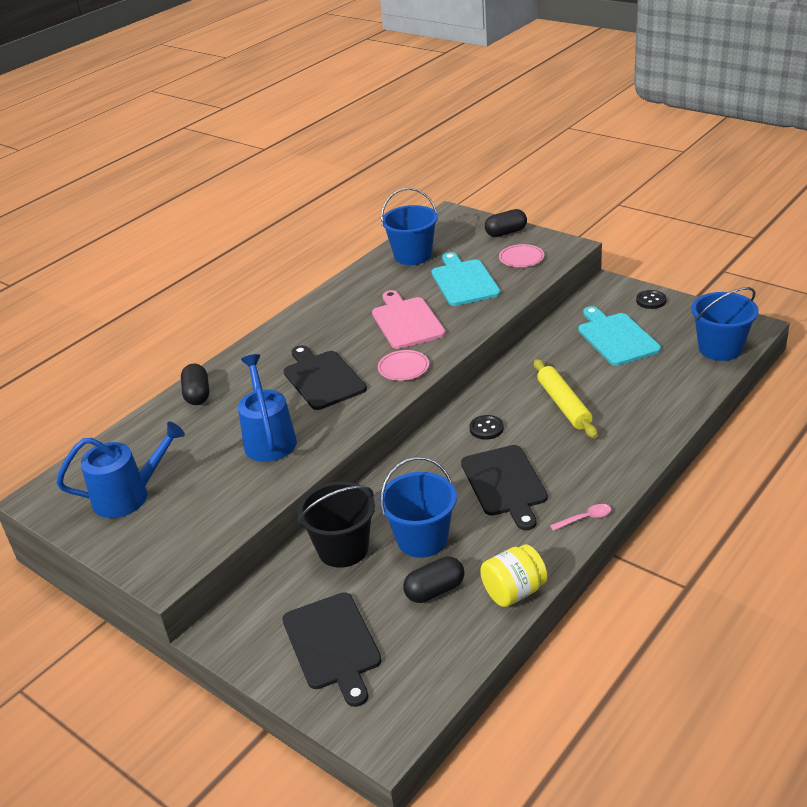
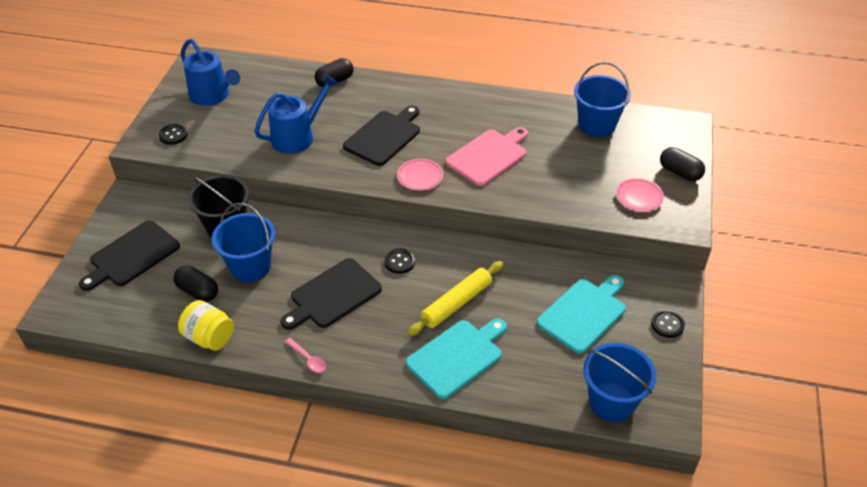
camera: 60 degrees right, 10 degrees up
(174, 543) = (173, 135): none -> black button
(463, 281) = (573, 171): turquoise cutting board -> turquoise cutting board (457, 356)

